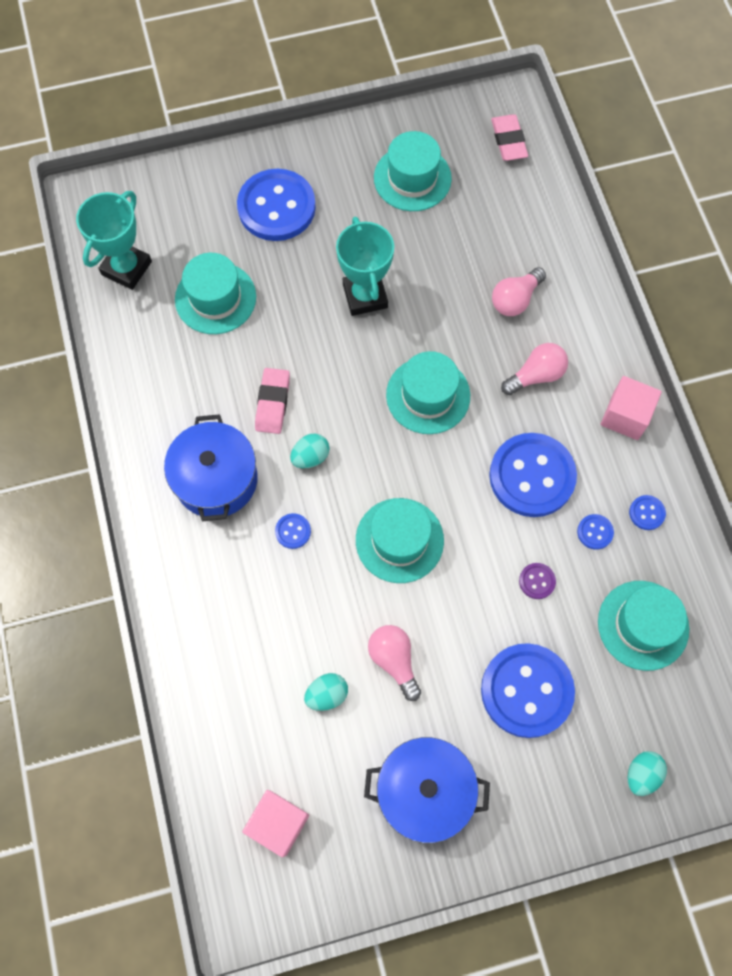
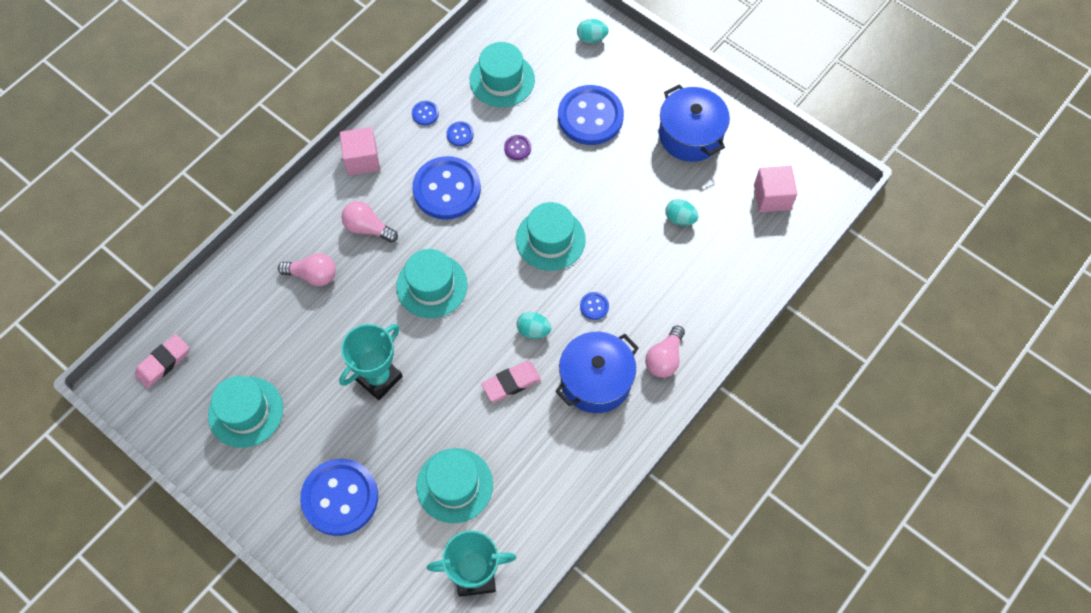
camera: 125 degrees left, 5 degrees down
(394, 660) = (629, 195): pink light bulb -> pink light bulb (664, 358)

